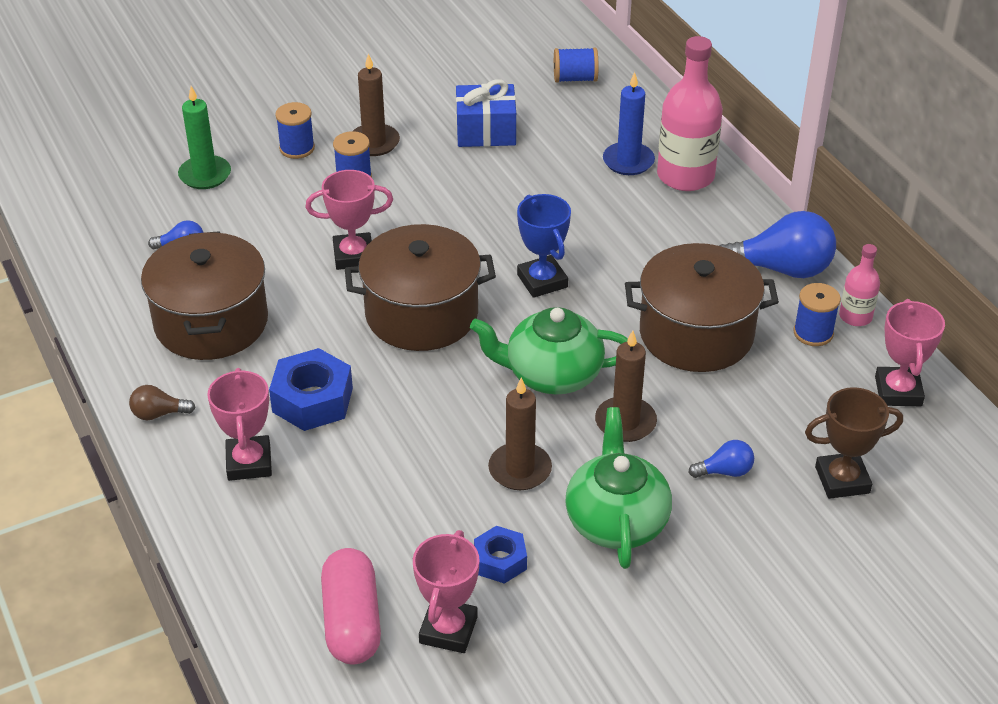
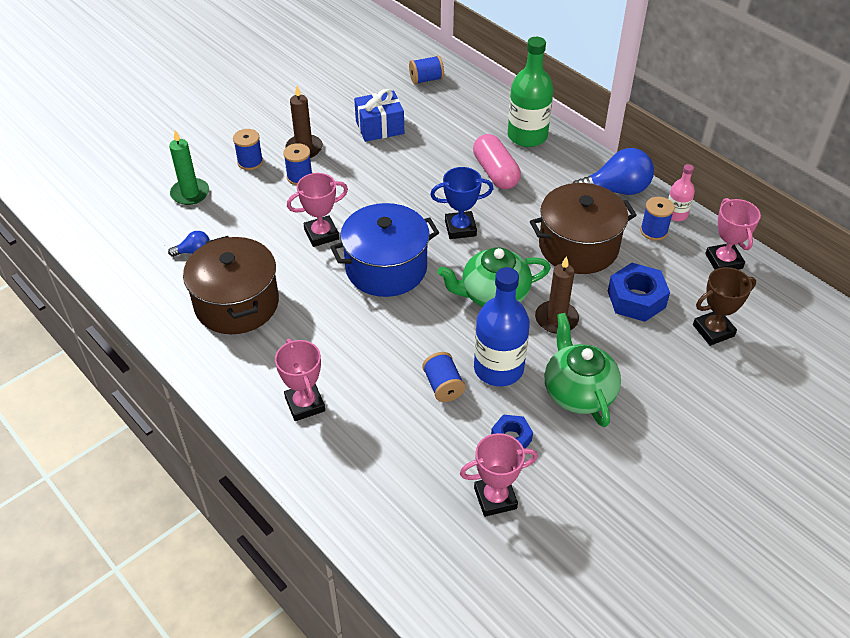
camera: 15 degrees left, 5 degrees up
(158, 414) = (224, 381): brown light bulb -> none
(312, 400) = (333, 347): blue nut -> blue nut (636, 299)
(352, 621) = (425, 508): pink capsule -> pink capsule (495, 172)
(421, 314) = (386, 268): brown pot -> blue pot
(437, 477) = (443, 386): none -> blue spool
(448, 630) = (495, 498): pink trophy -> pink trophy turned 75 degrees clockwise
(520, 469) = (498, 368): brown candle -> blue bottle
(542, 281) = (460, 228): blue trophy -> blue trophy turned 60 degrees counterclockwise
(628, 161) = (485, 132): blue candle -> none
(685, 176) = (527, 136): pink bottle -> green bottle
(725, 471) = (636, 340): blue light bulb -> none

